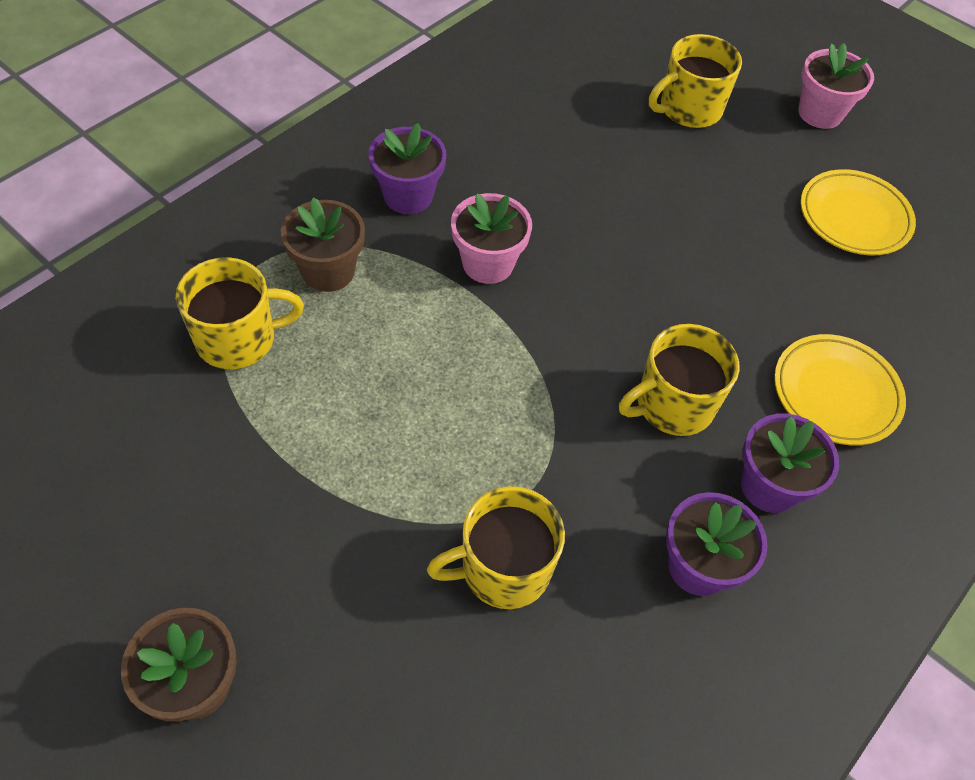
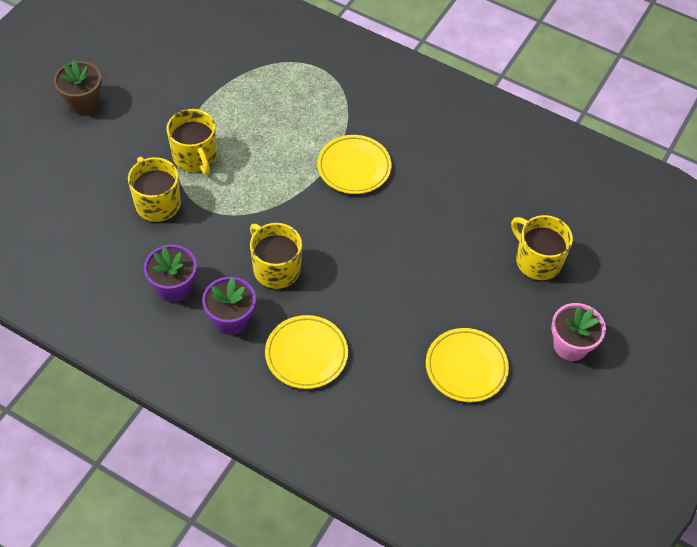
camera: 80 degrees right, 0 degrees up
(238, 339) = (268, 72): yellow mug -> yellow mug (195, 157)
(328, 271) = (324, 97): brown flower pot -> none
(408, 196) = (394, 121): purple flower pot -> none
(488, 263) = (354, 167): pink flower pot -> yellow plate

